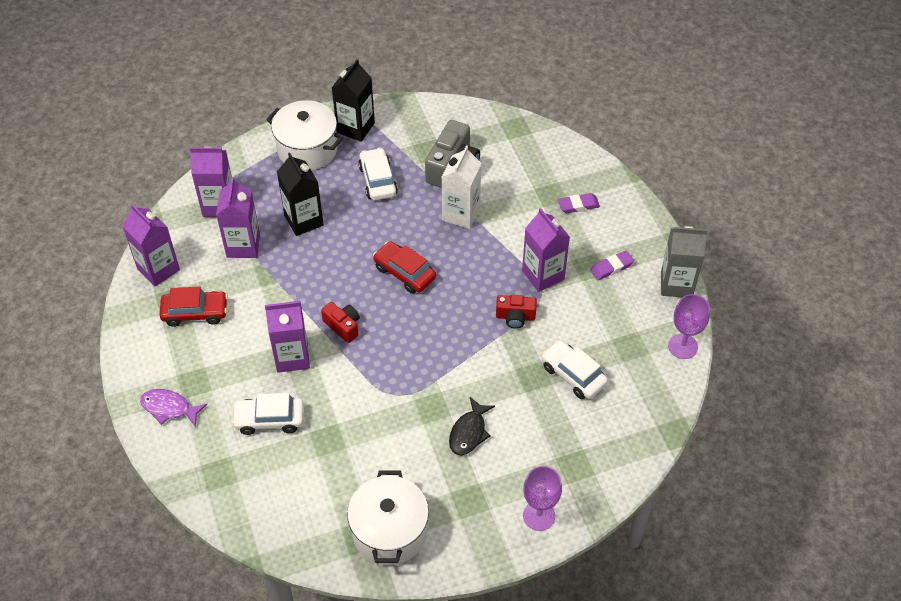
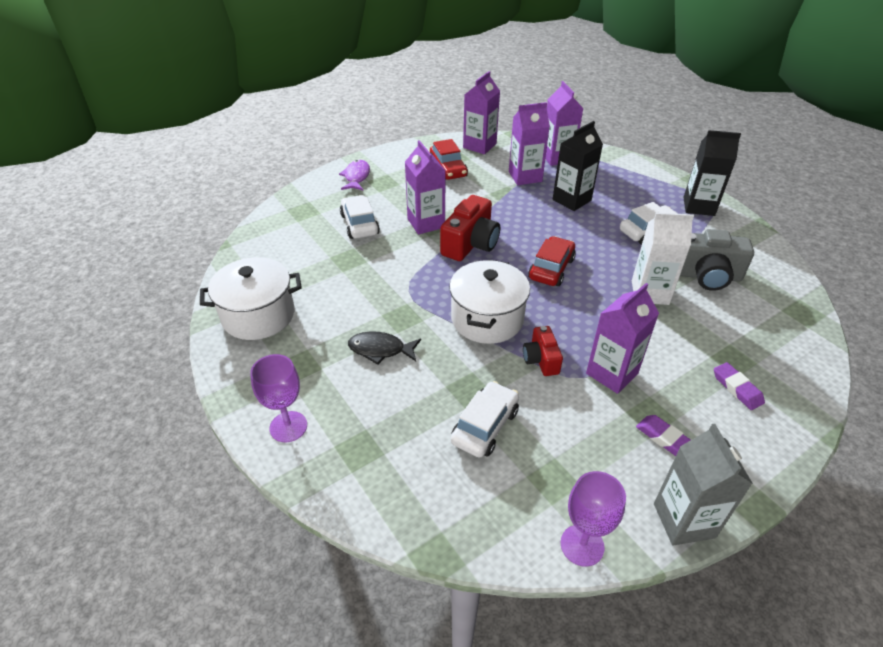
camera: 75 degrees right, 10 degrees down
(307, 149) = (650, 186): white pot -> white pot (487, 319)
(343, 326) = (470, 244): red camera -> red camera, size x1.72

